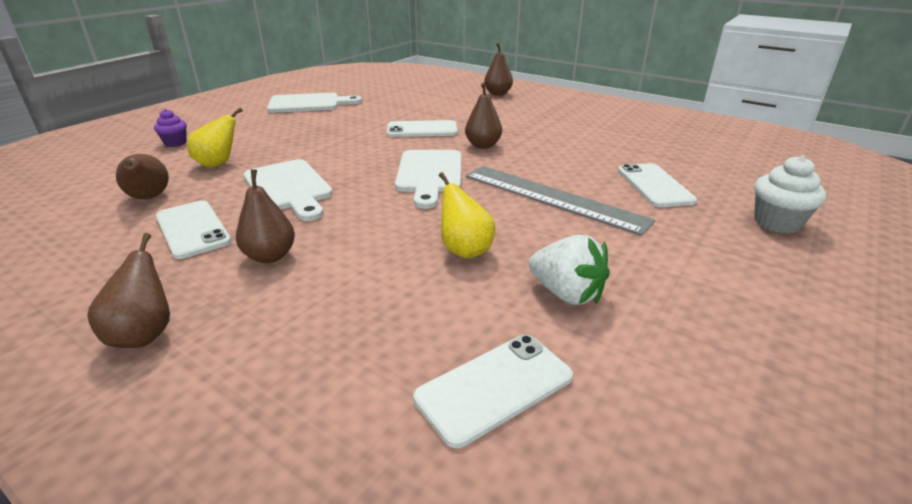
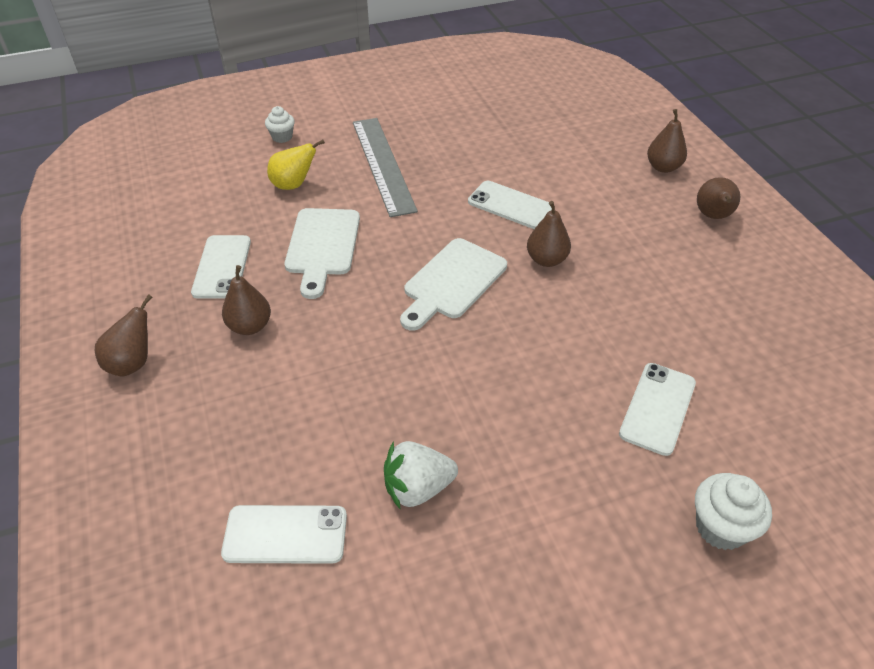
camera: 35 degrees right, 15 degrees up
(149, 198) = (218, 211): brown pear -> brown pear (713, 216)
(175, 143) = (282, 137): purple cupcake -> white cupcake
(308, 103) = (439, 111): white cutting board -> none
(464, 250) = (389, 397): yellow pear -> none
(552, 198) = (531, 372): grey ruler -> grey ruler (382, 165)
(566, 293) = (418, 488): white strawberry -> white strawberry turned 90 degrees clockwise

